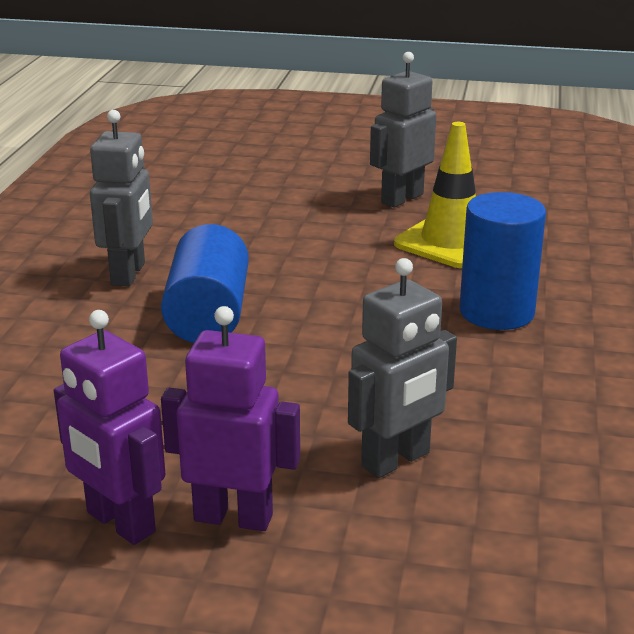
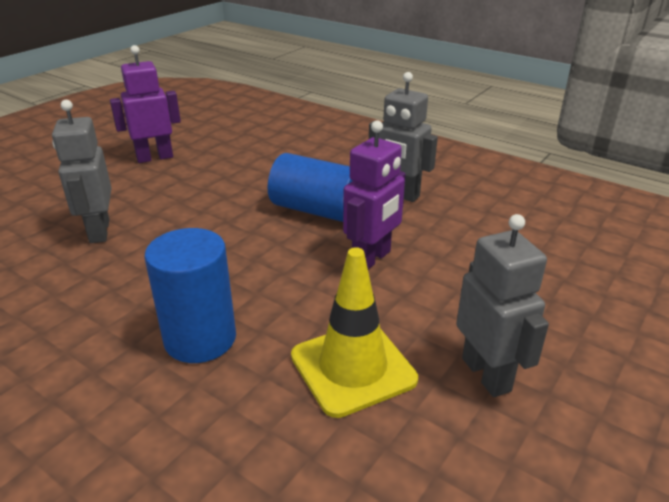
camera: 115 degrees right, 5 degrees up
(233, 517) = (122, 180): purple robot -> purple robot (371, 259)

